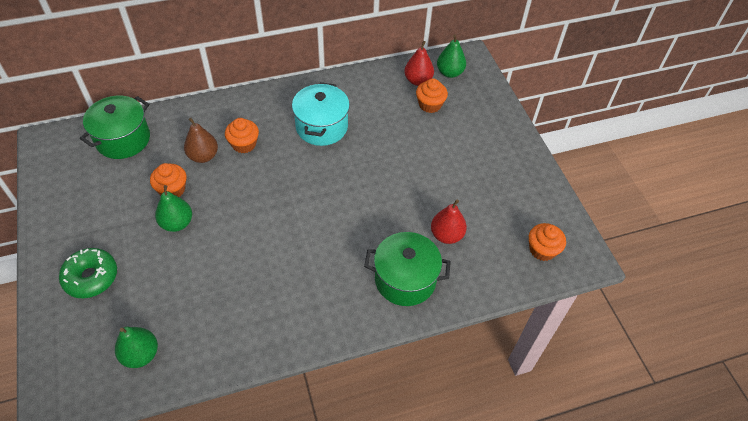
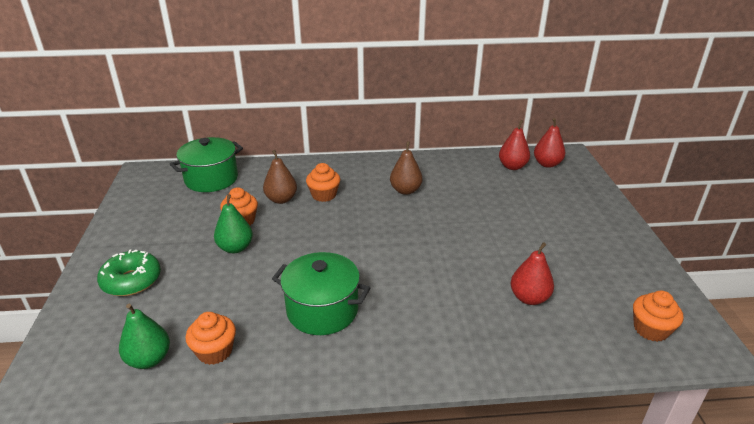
camera: 15 degrees right, 20 degrees down
(321, 127) = (405, 190): turquoise pot -> brown pear
(405, 279) = (472, 334): green pot -> green pot (322, 310)
(430, 105) = (523, 185): orange cupcake -> orange cupcake (215, 351)
(449, 73) = (547, 164): green pear -> red pear

